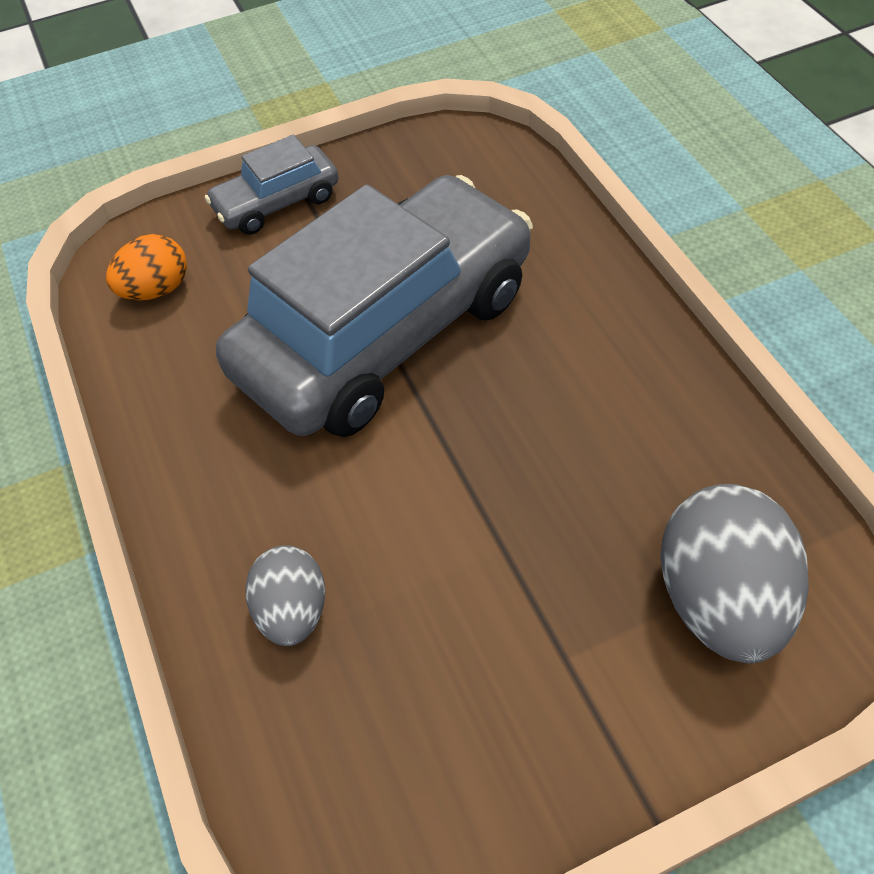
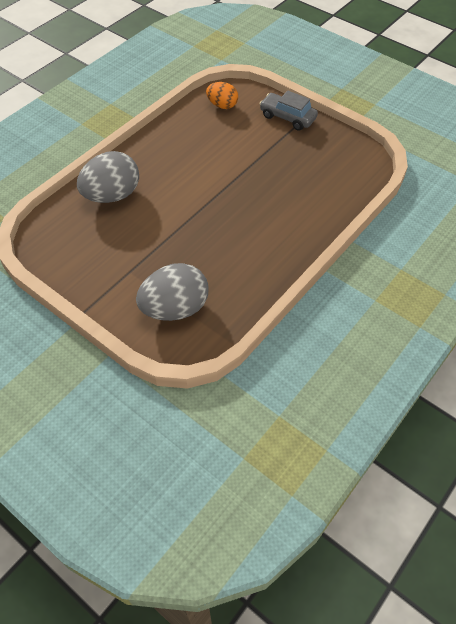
camera: 60 degrees right, 0 degrees up
(292, 610) = (112, 195): grey egg -> grey egg, size x1.70
(385, 332) = (242, 173): grey car -> none

